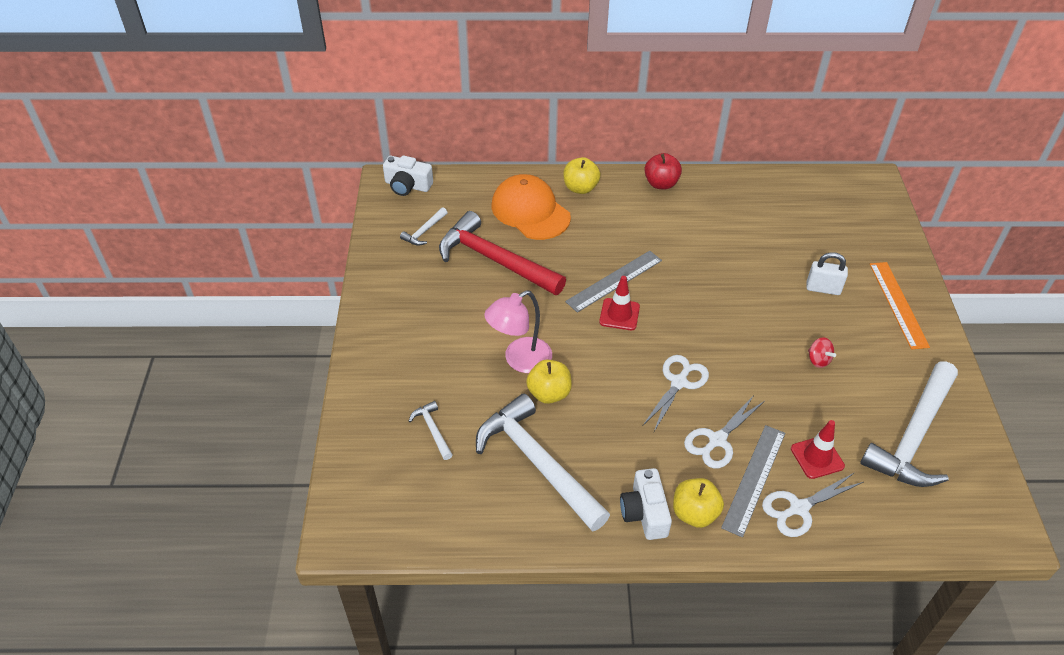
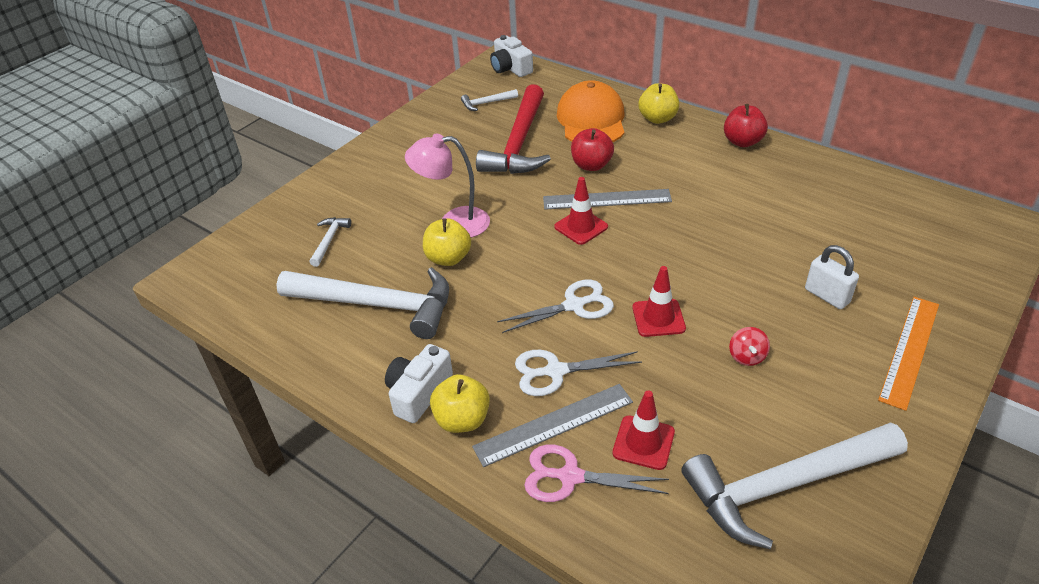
camera: 40 degrees right, 5 degrees down
(494, 260) = (519, 143): red hammer -> red hammer turned 150 degrees counterclockwise
(537, 463) = (377, 305): white hammer -> white hammer turned 105 degrees clockwise
(573, 255) = (591, 165): none -> red apple
(741, 361) = (658, 318): none -> red traffic cone
(799, 508) = (570, 476): white scissors -> pink scissors

